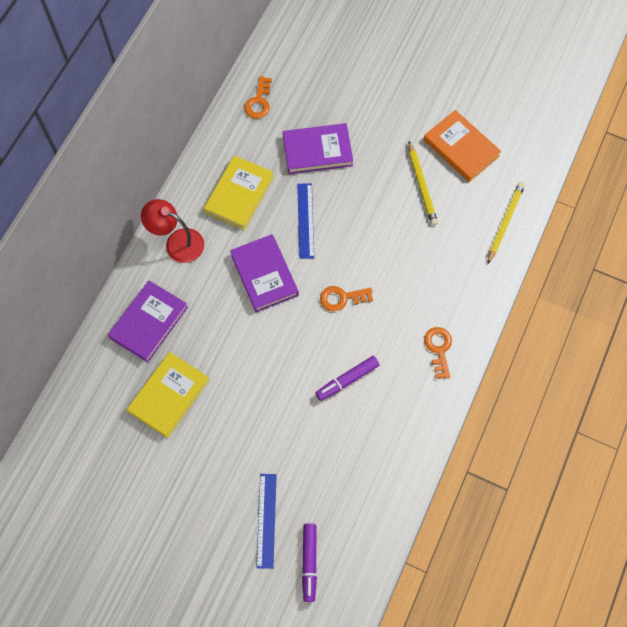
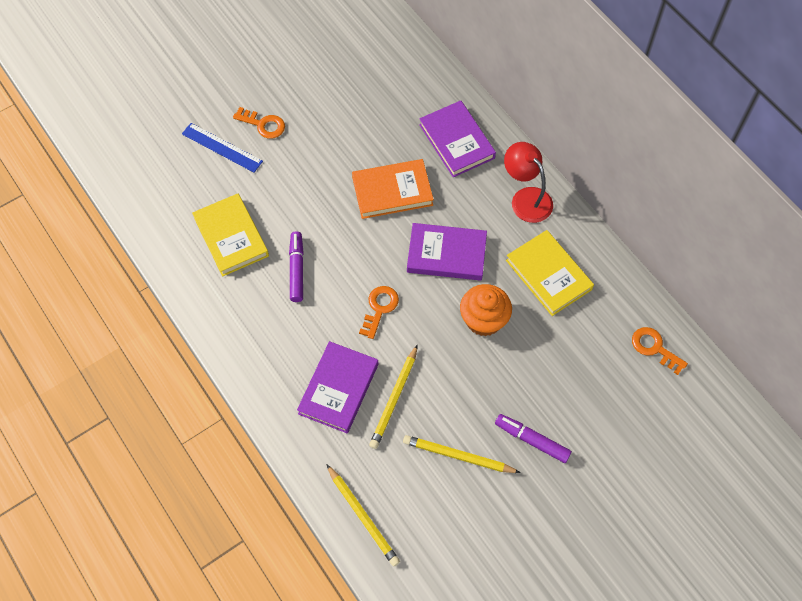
camera: 120 degrees right, 5 degrees down
(169, 396) = (377, 127): yellow book -> yellow book (231, 237)
(177, 242) = (526, 198): red lamp -> red lamp turned 90 degrees counterclockwise
(305, 220) = (484, 320): blue ruler -> orange cupcake
(309, 562) = (166, 161): purple marker -> purple marker (532, 440)
(317, 151) = (560, 374): purple book -> purple book (338, 389)
(408, 248) = (394, 399): none -> yellow pencil
(438, 349) = (272, 365): orange key -> orange key (263, 124)
(461, 148) = (481, 527): orange book -> orange book (392, 191)

